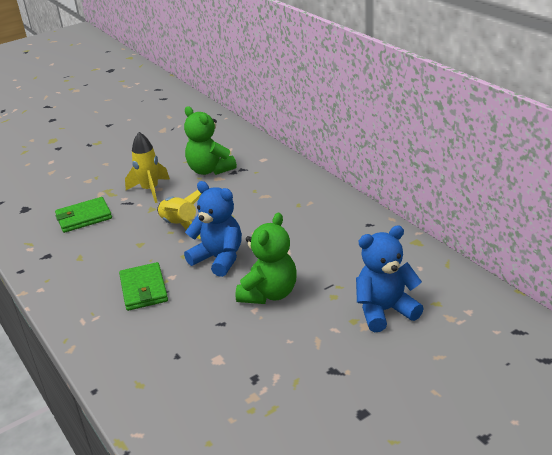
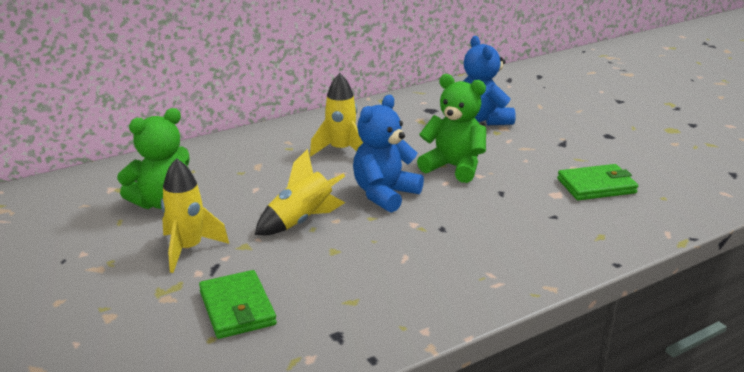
camera: 90 degrees left, 5 degrees down
(143, 289) = (437, 242): green wallet -> green wallet (596, 186)
(296, 230) = (341, 150): none -> yellow rocket

